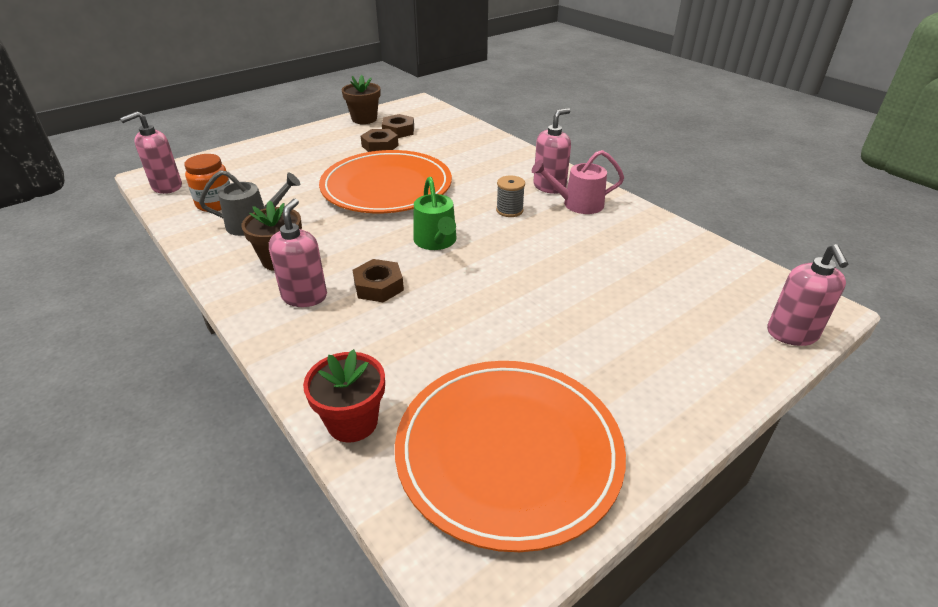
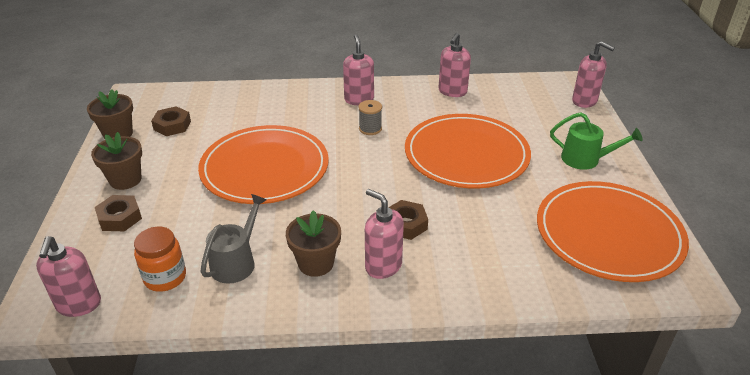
camera: 55 degrees left, 0 degrees up
(313, 144) = (125, 180): none -> brown flower pot
(352, 422) = (543, 288): red flower pot -> none
(380, 146) = (186, 145): brown nut -> brown nut (120, 218)
(436, 241) = (375, 176): green watering can -> green watering can (585, 159)
(539, 281) = (466, 155): none -> orange plate
(578, 204) = (394, 100): pink watering can -> none
(647, 230) = (452, 92): none -> pink soap dispenser

